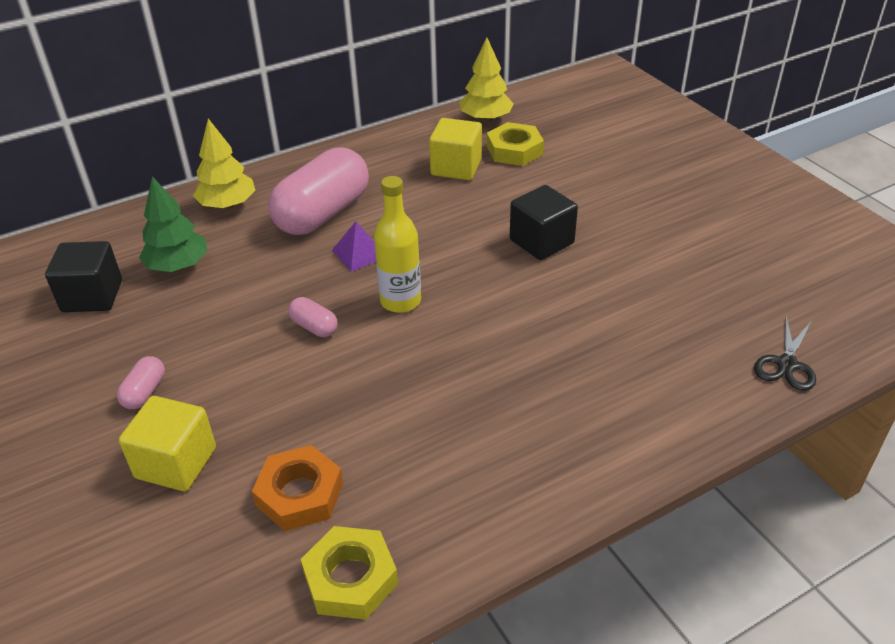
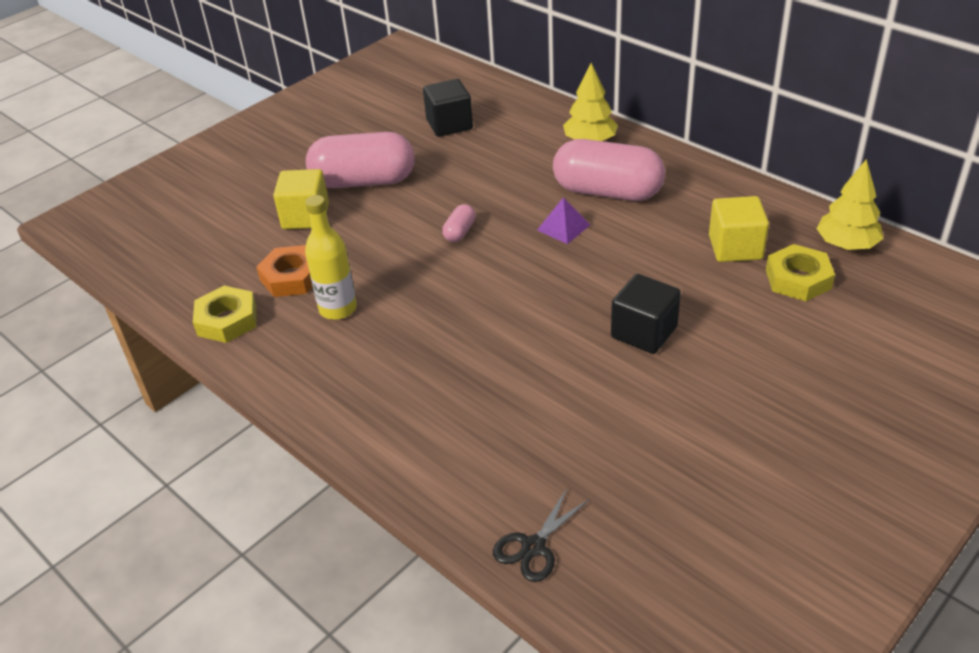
camera: 75 degrees right, 0 degrees up
(145, 392) = (364, 181): pink capsule -> pink capsule, size x2.37
(178, 266) = (500, 146): green tree -> none
(400, 301) = (511, 267): yellow bottle -> yellow bottle (338, 309)
(786, 364) = (533, 547): black scissors -> black scissors turned 60 degrees counterclockwise

